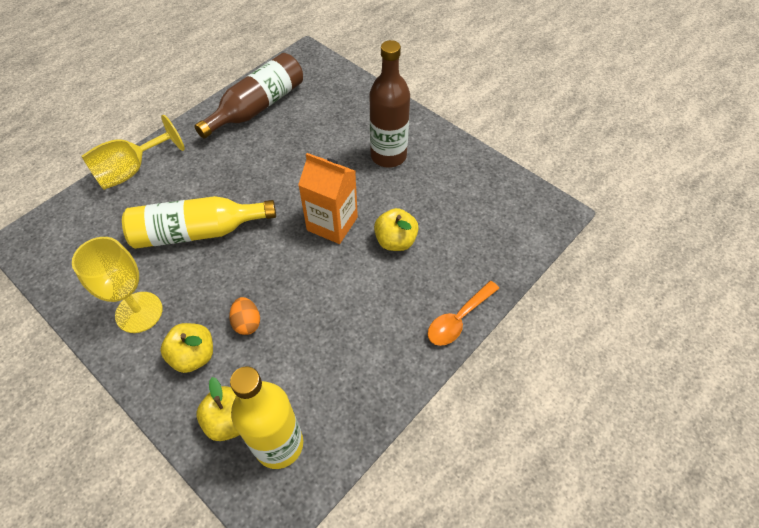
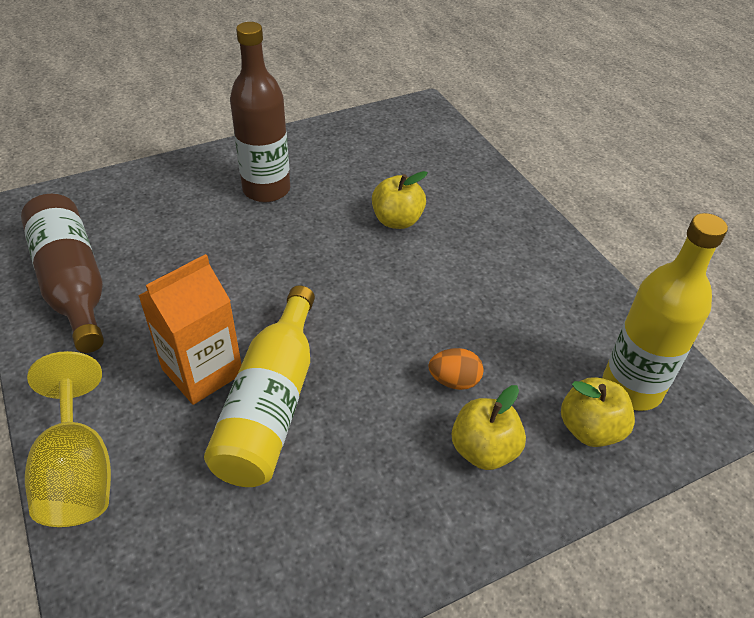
camera: 70 degrees left, 10 degrees down
(139, 312) = (383, 506): yellow goblet -> none
(332, 223) = (341, 264): orange carton -> orange carton (202, 371)
(458, 319) = (520, 207): orange spoon -> none

